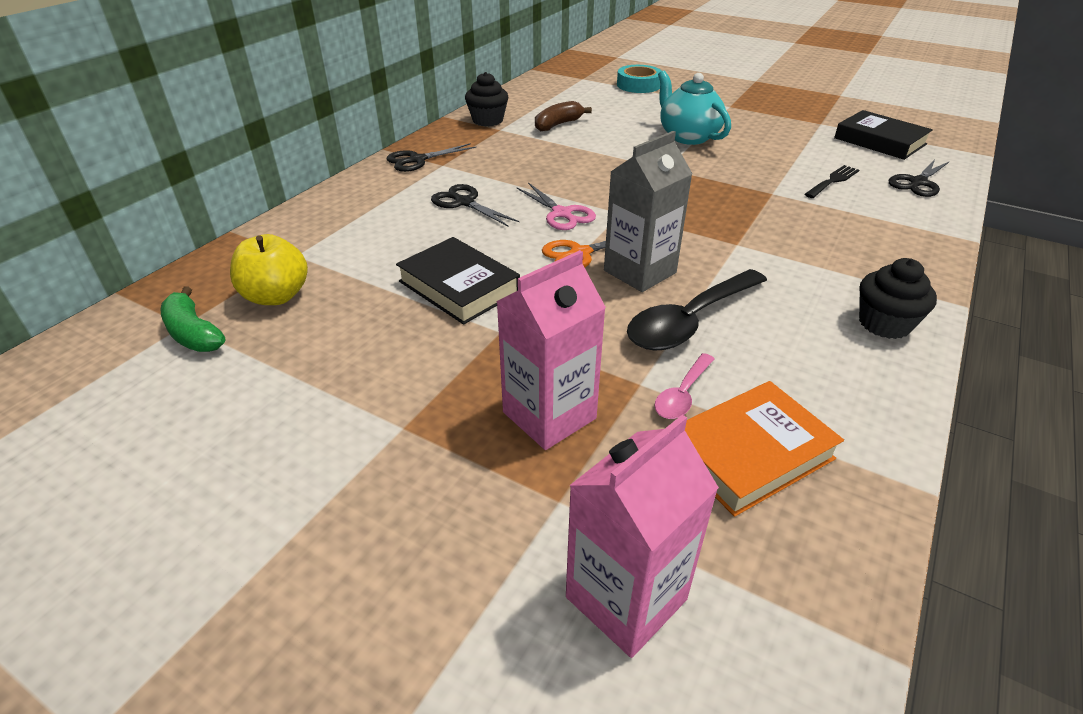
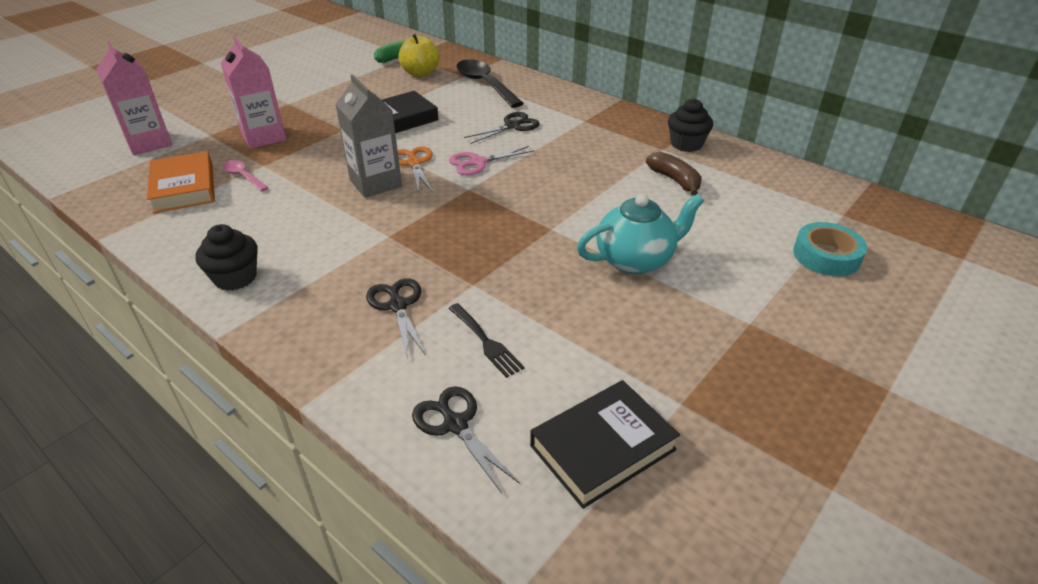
camera: 100 degrees right, 0 degrees up
(417, 160) = (595, 111): black scissors -> black scissors (397, 305)
(689, 321) = (305, 192): black spoon -> black spoon (485, 84)

